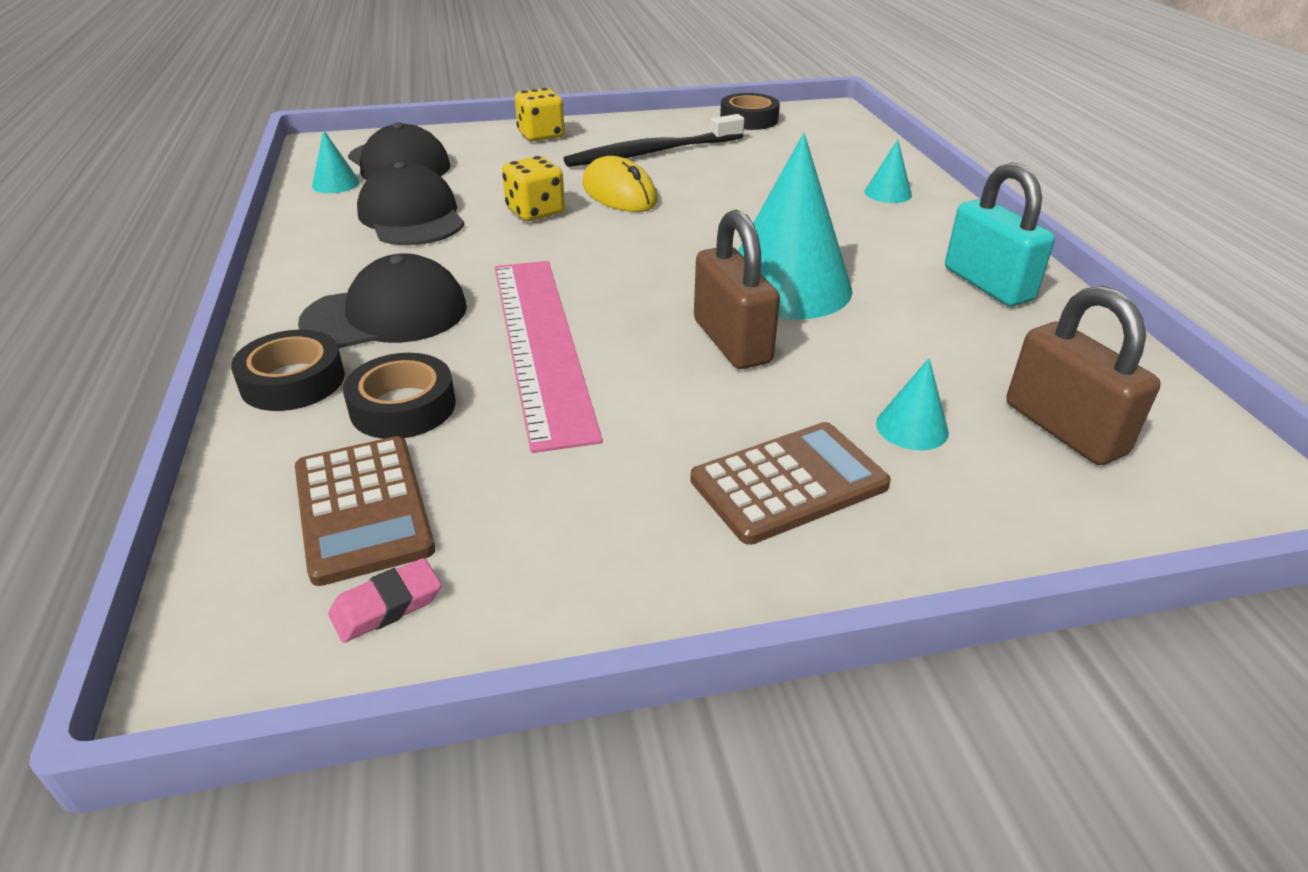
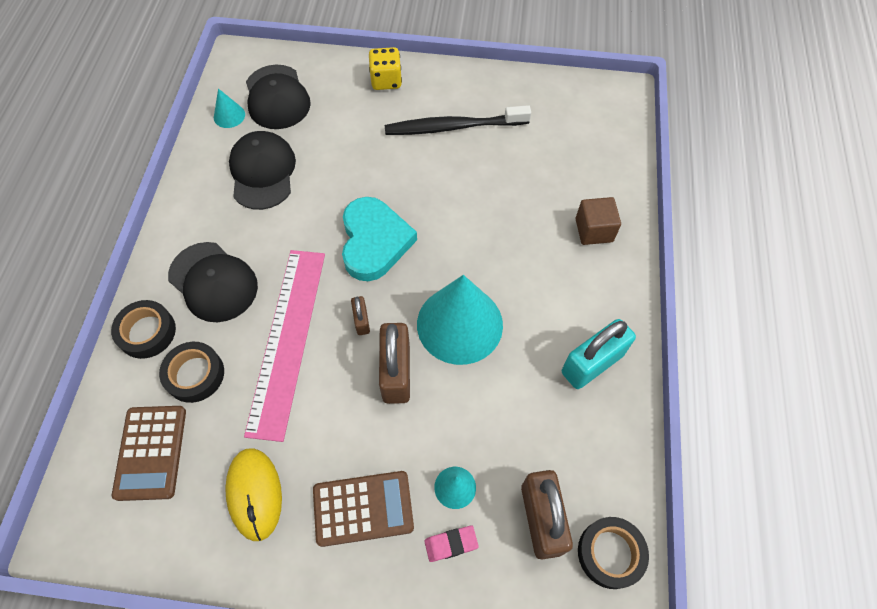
camera: 20 degrees right, 25 degrees up
(386, 315) = (213, 282): black cap -> black cap turned 45 degrees clockwise
(387, 606) = (141, 525): pink eraser -> pink eraser (451, 544)
(535, 212) = (341, 188): yellow dice -> none
(613, 243) = (374, 242): none -> turquoise heart
(619, 193) = (405, 179): yellow mouse -> yellow mouse (255, 494)
(644, 307) = (361, 321): none -> brown padlock
(749, 119) = (550, 93): black tape -> black tape (610, 553)
(888, 193) = (594, 230): turquoise cone -> brown cube
(987, 284) = (592, 363): turquoise padlock -> turquoise padlock turned 60 degrees clockwise

